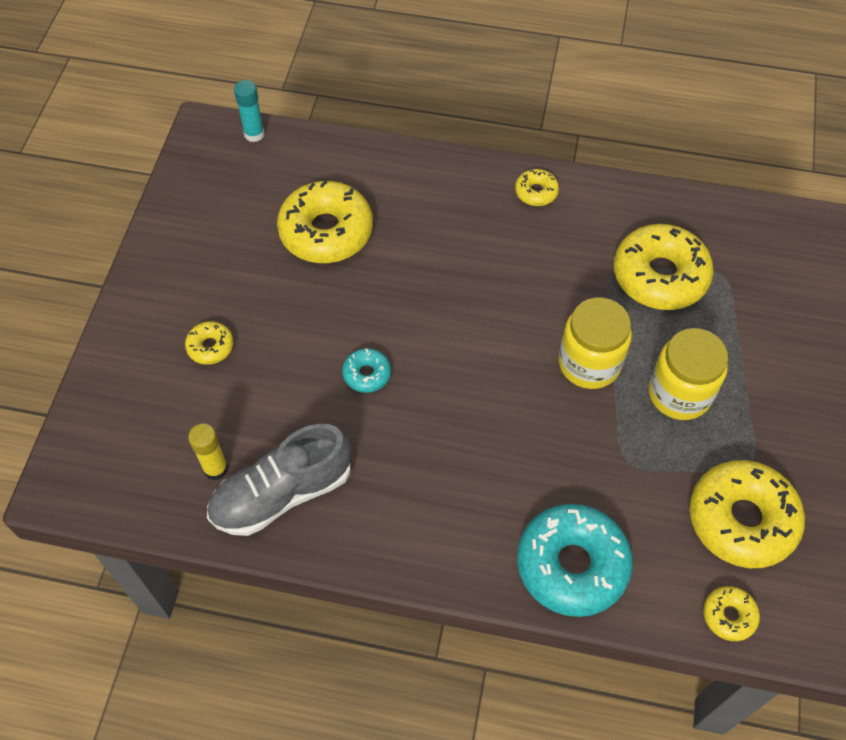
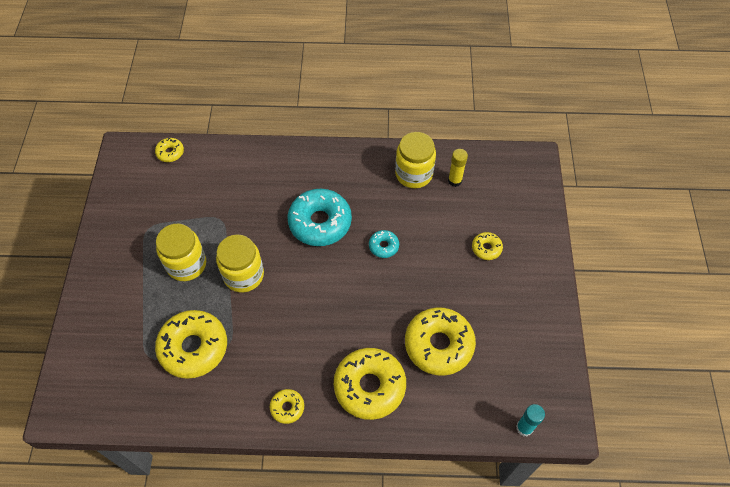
camera: 170 degrees right, 0 degrees up
(282, 493) = (414, 174): grey shoe -> yellow jar
(572, 565) = (251, 163): turquoise donut -> turquoise donut (320, 222)
(741, 520) = (157, 198): yellow donut -> yellow donut (369, 386)

